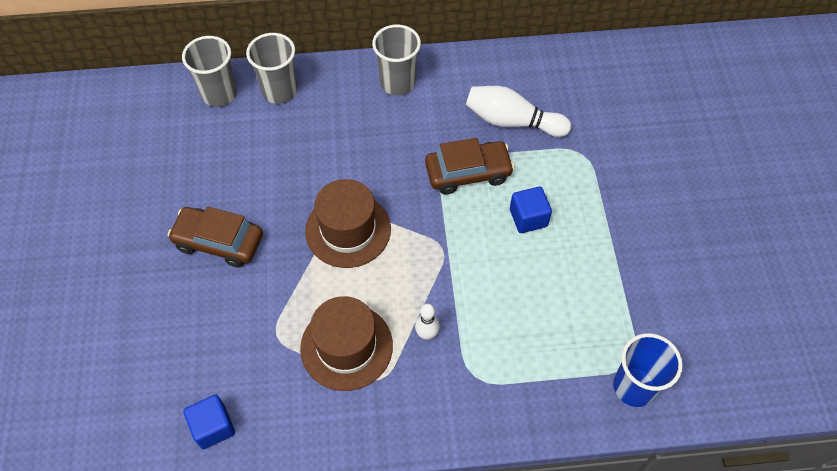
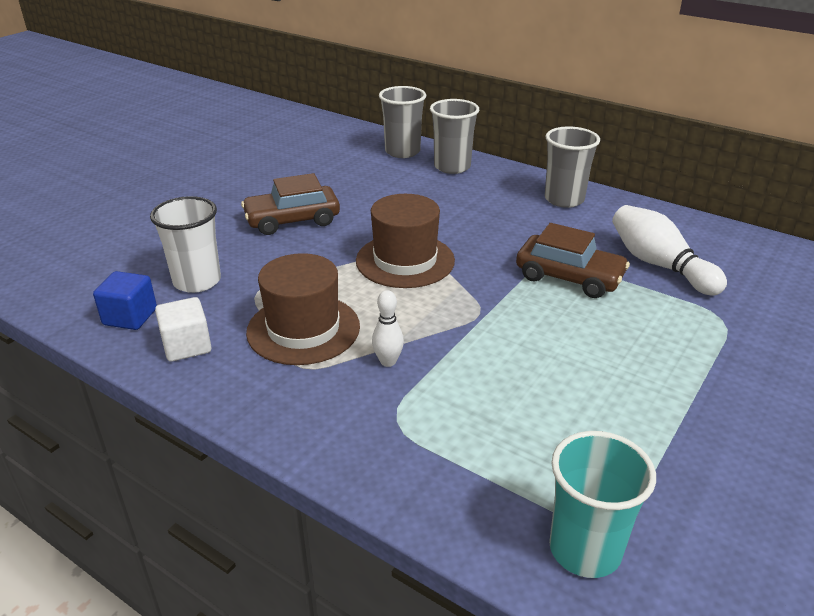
camera: 40 degrees right, 25 degrees down
(219, 242) = (292, 220): brown car -> brown car turned 75 degrees counterclockwise
(220, 358) = (197, 281): none -> white cup
(286, 420) = (187, 346): none -> white cube
(528, 218) = (601, 335): blue cube -> none
(634, 387) = (585, 549): blue cup -> turquoise cup

